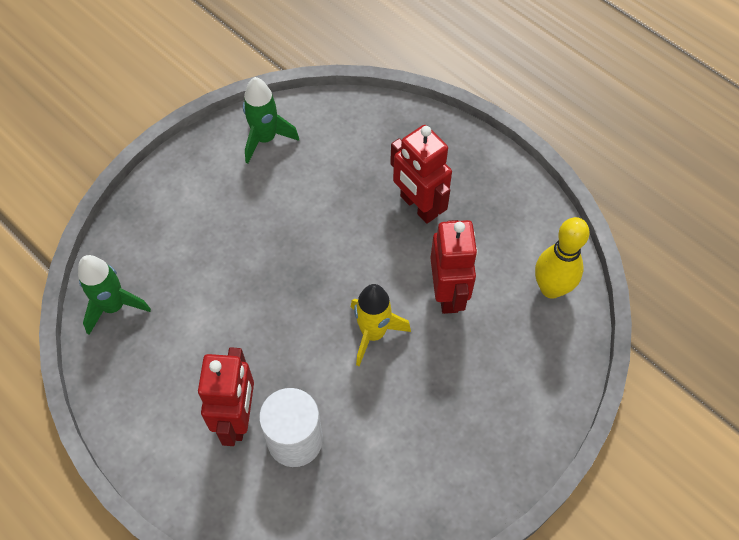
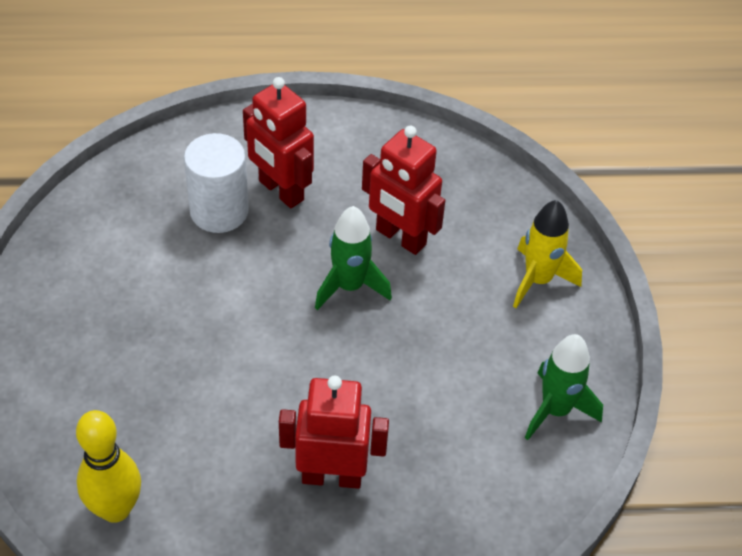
camera: 130 degrees right, 10 degrees down
(114, 306) = (473, 181): green rocket -> green rocket (349, 286)
(373, 333) = (244, 329): yellow rocket -> yellow rocket (538, 280)
(448, 293) = (213, 418): red robot -> red robot (400, 238)

